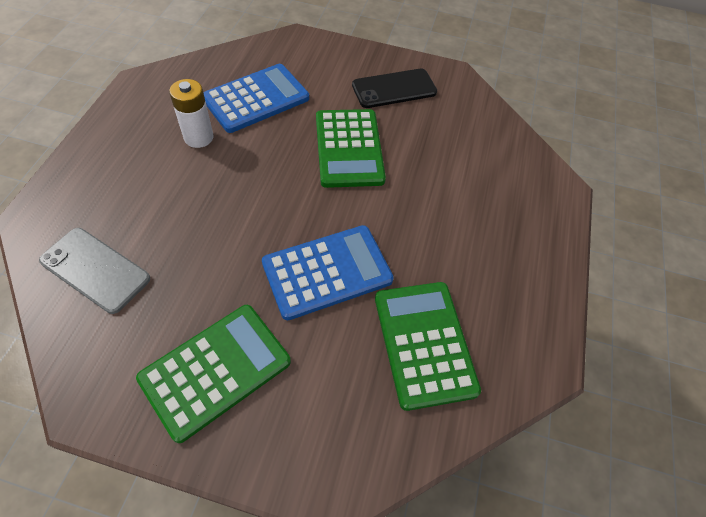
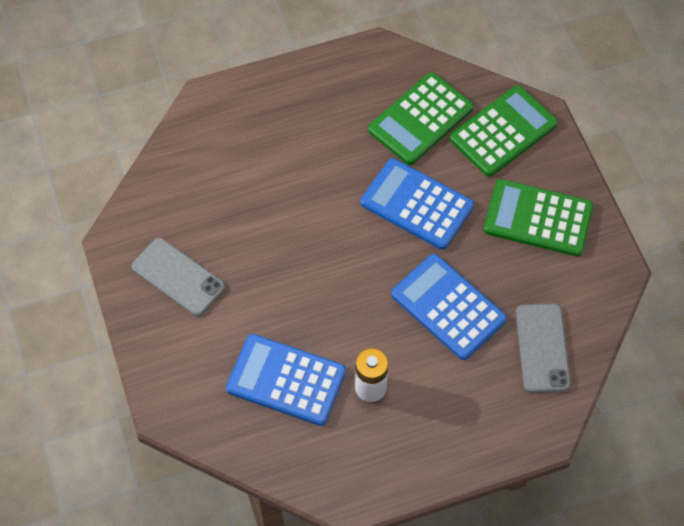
camera: 120 degrees left, 5 degrees up
(207, 227) = (448, 307): none -> blue calculator
(349, 148) = (286, 266): green calculator -> green calculator (503, 132)
(394, 89) = (178, 277): black phone -> grey phone

